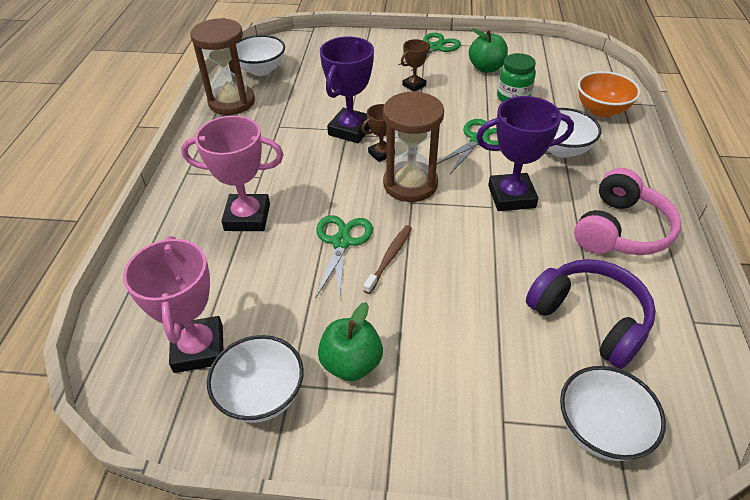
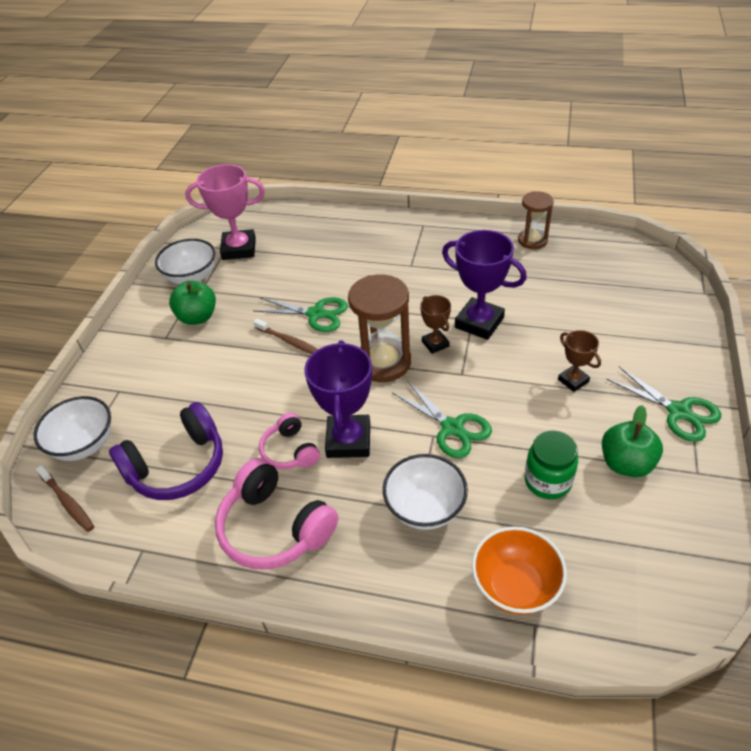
camera: 100 degrees right, 0 degrees up
(232, 102) = (532, 240): brown hourglass -> brown hourglass, size x0.62
(247, 217) = (359, 261): pink trophy -> none
(261, 70) = (598, 256): white bowl -> none
(537, 233) = (290, 451): none -> pink headphones
(682, 415) = (67, 502): none -> brown toothbrush

